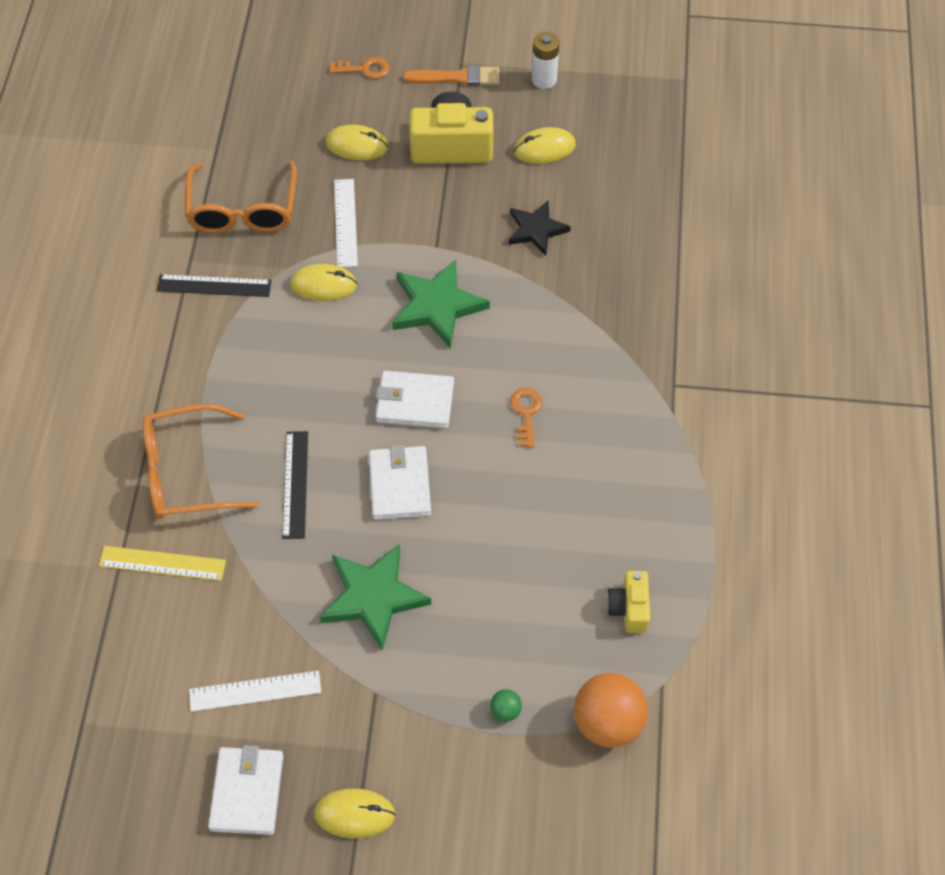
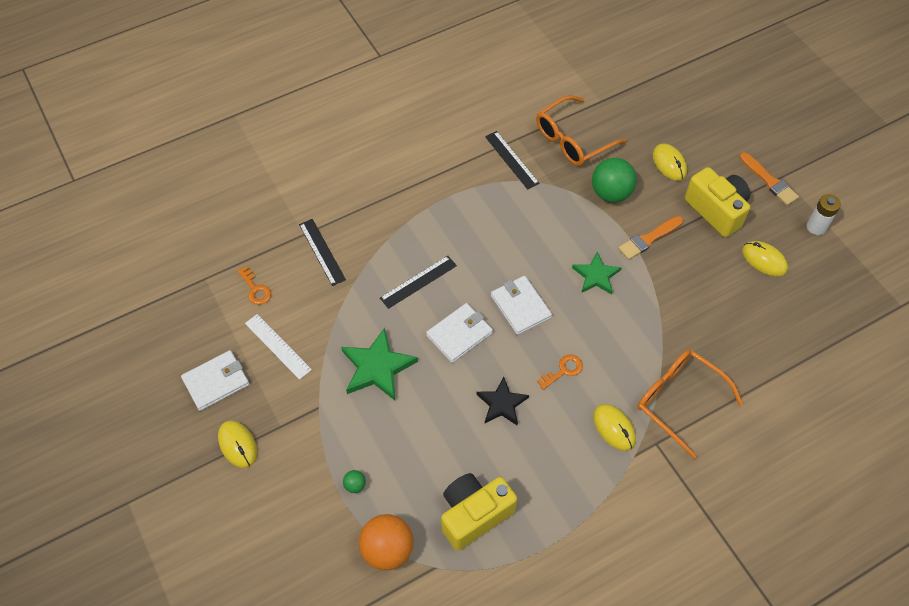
camera: 55 degrees right, 0 degrees up
(162, 563) = (322, 252): yellow ruler -> black ruler
(187, 473) = (384, 226): orange glasses -> orange glasses (679, 401)
(323, 285) = (559, 210): yellow mouse -> yellow mouse (614, 428)
(346, 222) = (611, 193): white ruler -> green ball
(364, 69) = (727, 132): orange key -> orange key (255, 289)
(433, 228) = (648, 239): none -> orange brush
(437, 306) = (596, 276): green star -> green star, size x0.66
(536, 230) = (699, 293): black star -> black star (502, 404)
(629, 608) = (474, 515): yellow camera -> yellow camera, size x1.77

